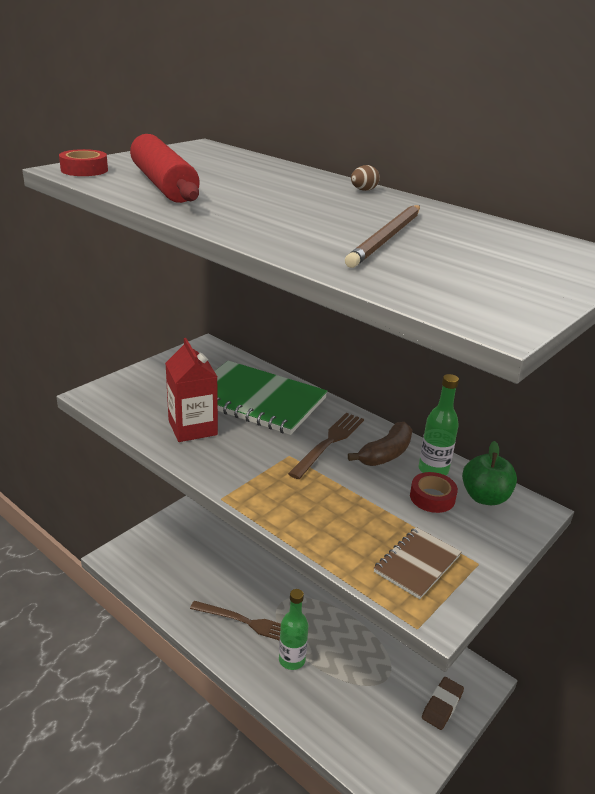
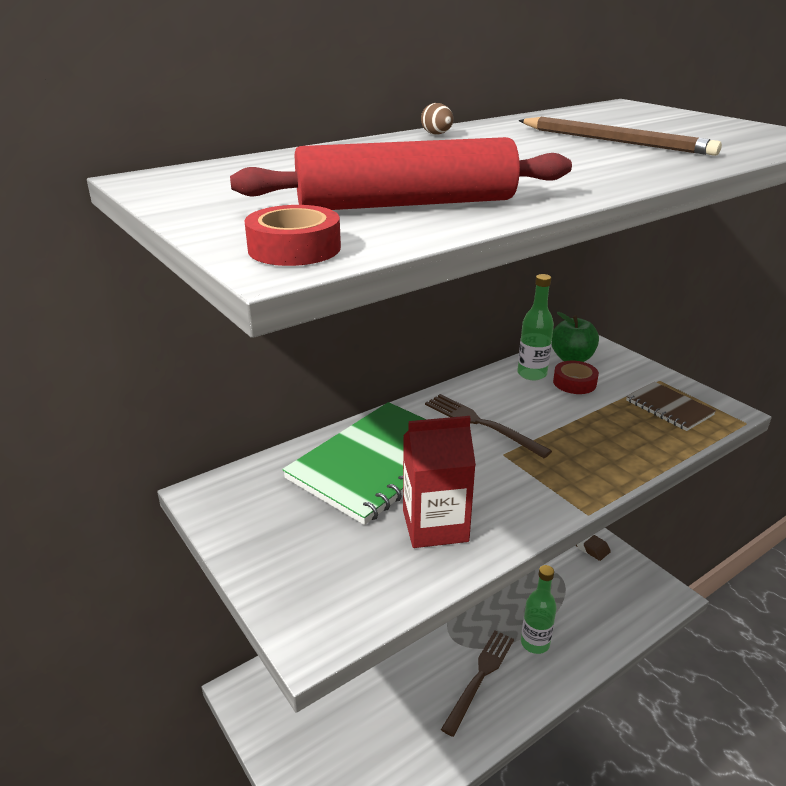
camera: 75 degrees left, 0 degrees up
(385, 454) = (504, 394): brown banana -> none

